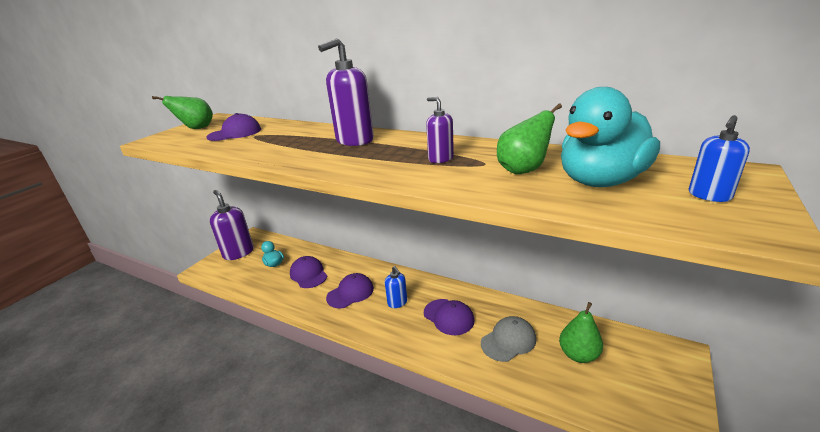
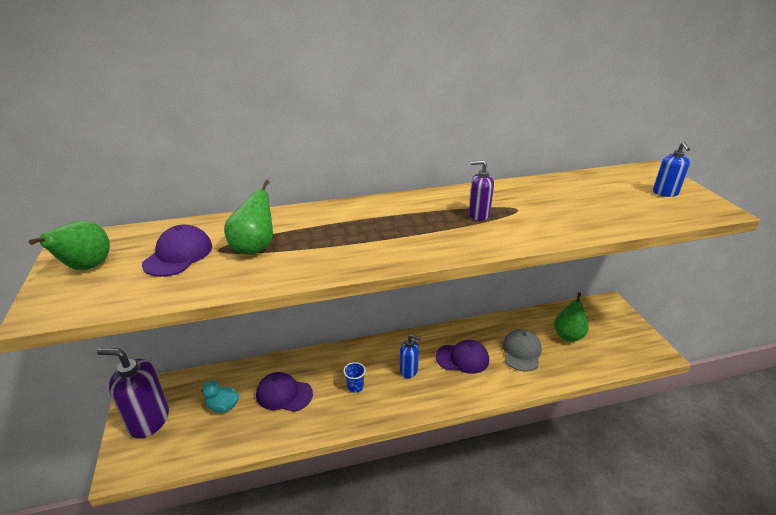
camera: 45 degrees left, 5 degrees up
(350, 293) = (355, 387): purple cap -> blue cup
(354, 140) = (361, 219): purple soap dispenser -> none
(523, 170) = (551, 206): green pear -> green pear (254, 248)
(600, 181) = (606, 200): turquoise duck -> none

